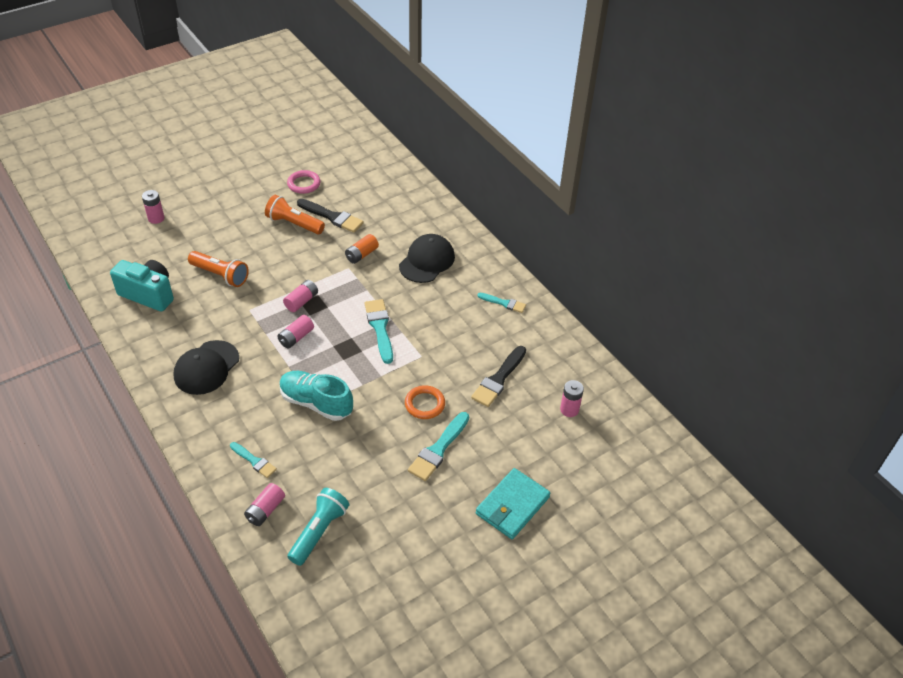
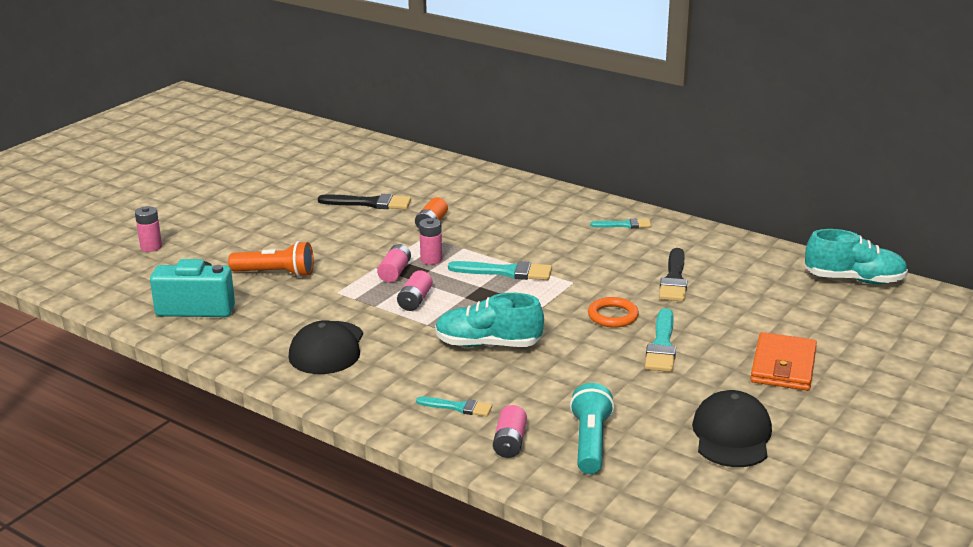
camera: 20 degrees left, 20 degrees down
(294, 224) = (329, 217): orange flashlight -> none
(304, 184) = (312, 186): pink ring -> none
(380, 328) = (506, 272): turquoise brush -> turquoise brush turned 135 degrees clockwise
(427, 261) = (510, 213): black cap -> black cap (732, 435)
(512, 506) = (783, 366): turquoise wallet -> orange wallet
(569, 409) = (770, 283): pink battery -> pink battery (431, 259)
(640, 429) = (854, 280): none -> turquoise shoe

